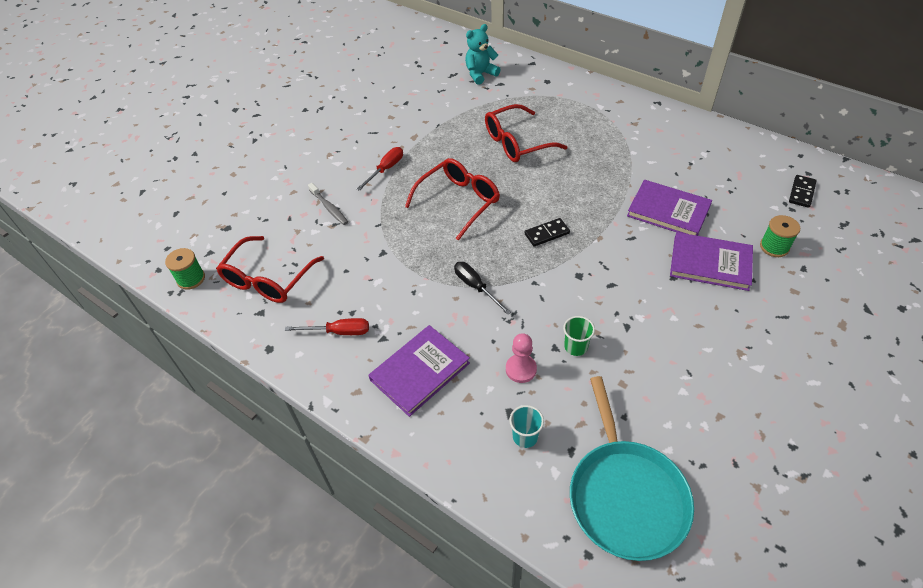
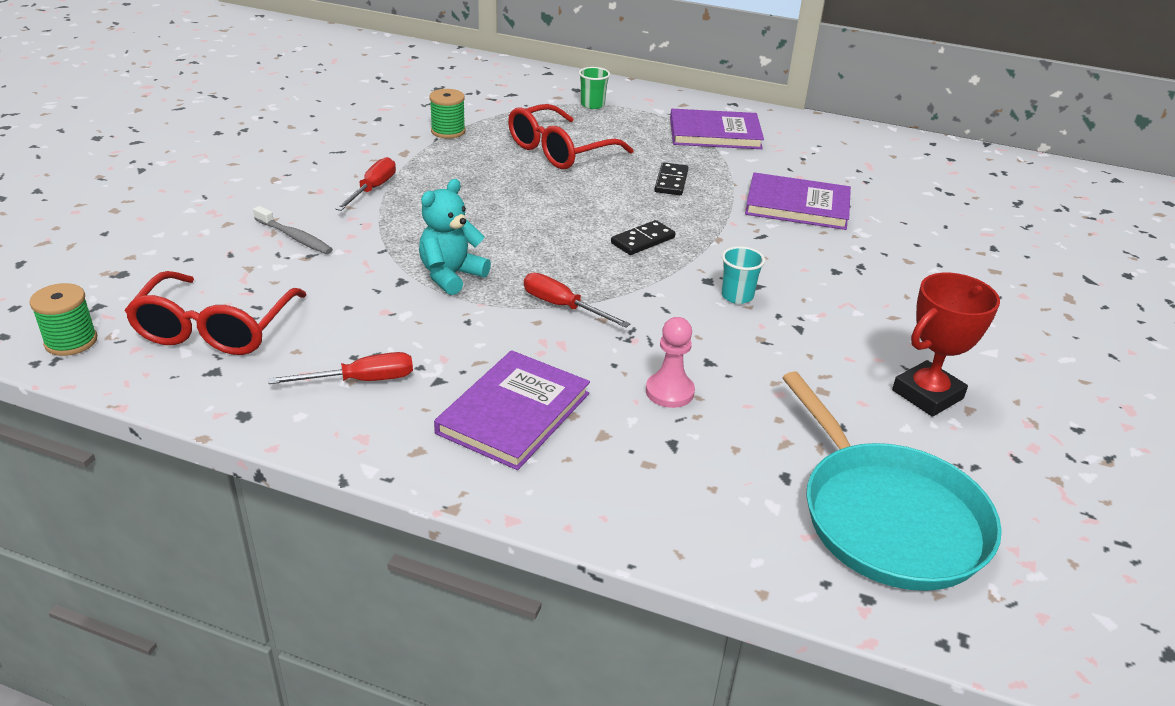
camera: 20 degrees left, 15 degrees down
(459, 201) = (499, 216): red glasses -> none
(476, 287) = (563, 306): black screwdriver -> red screwdriver
(480, 74) = (479, 86): turquoise teddy bear -> turquoise teddy bear (451, 276)
(525, 436) = (710, 469): turquoise cup -> turquoise cup (737, 296)
(575, 347) = (738, 357): green cup -> green cup (592, 105)
(694, 398) = (927, 394): none -> red trophy
(710, 263) = (877, 253): purple book -> purple book (715, 133)
(774, 247) = (947, 230): green spool -> green spool (448, 131)
(801, 192) = (953, 177): black domino -> black domino (671, 181)

